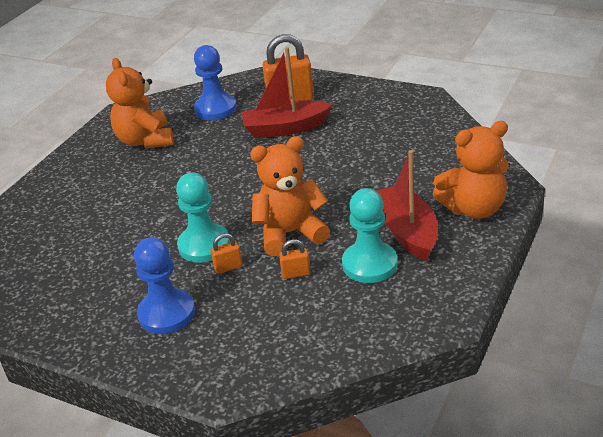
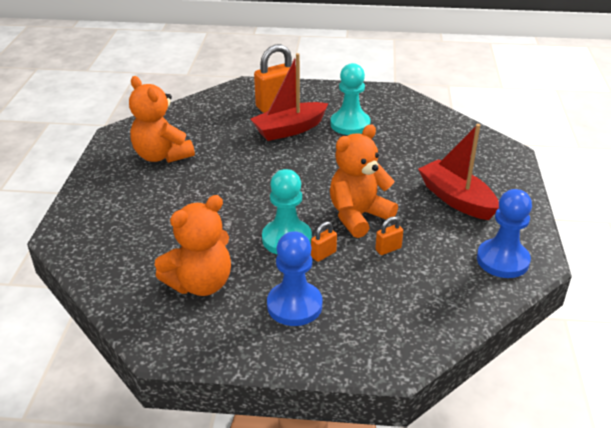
camera: 25 degrees left, 0 degrees up
(215, 109) = (212, 120): blue pawn -> blue pawn (502, 260)
(369, 264) = (445, 230): turquoise pawn -> turquoise pawn (350, 124)
(474, 208) = (495, 173): orange teddy bear -> orange teddy bear (200, 284)

